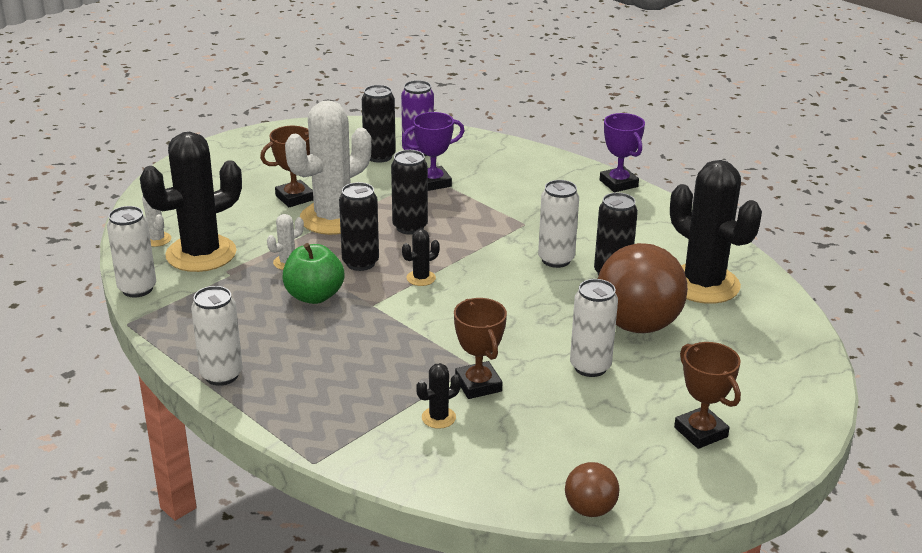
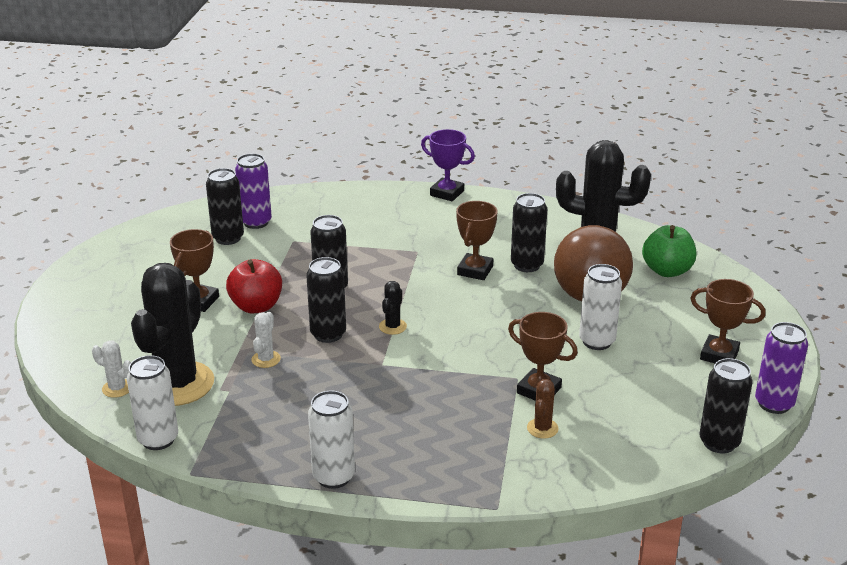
camera: 35 degrees left, 0 degrees up
(314, 296) = (325, 377): green apple -> green apple (667, 271)
(333, 218) = (256, 306): white cactus -> red apple
(433, 182) = (302, 244): purple trophy -> none
(438, 418) = (542, 428): black cactus -> brown cactus
(556, 260) = (475, 270): white can -> brown trophy
(590, 509) = (719, 442): brown ball -> black can
(697, 502) = (774, 404): none -> purple can

